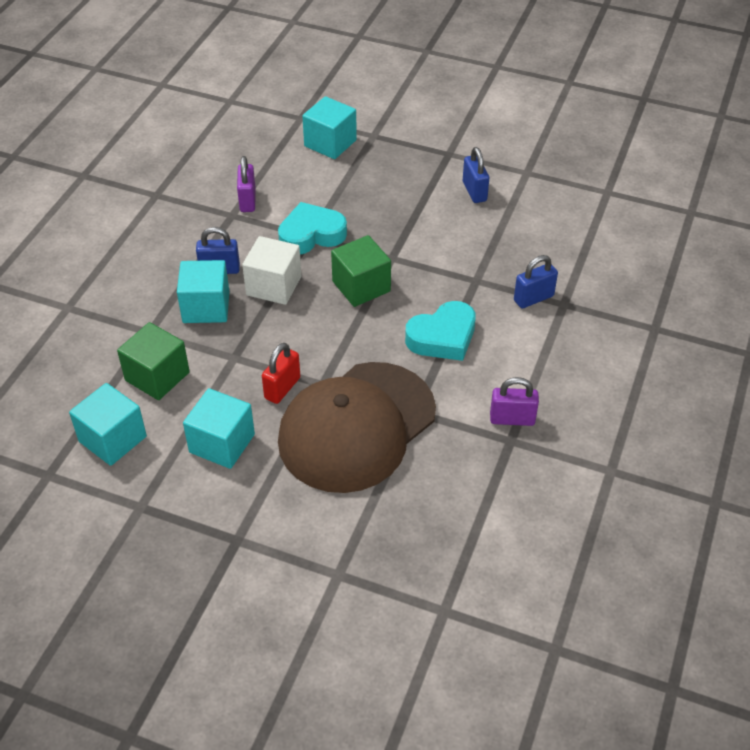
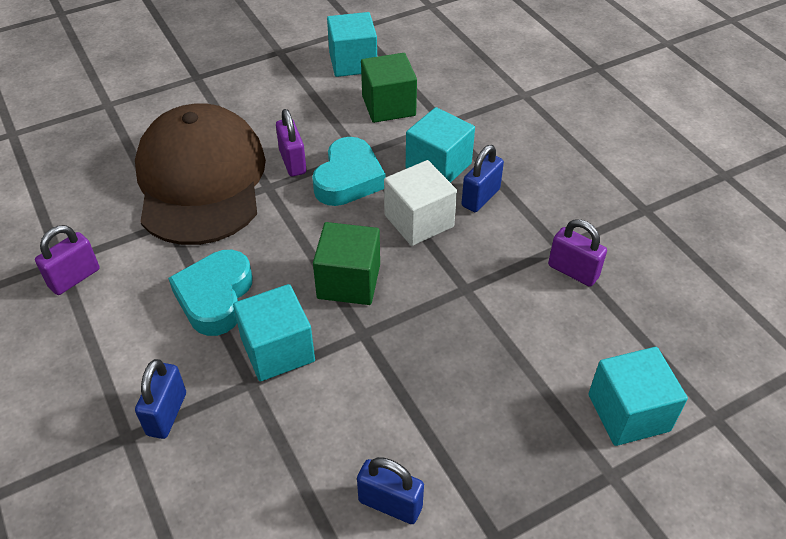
camera: 130 degrees right, 0 degrees up
(222, 443) = (282, 106): turquoise cube -> turquoise cube (277, 350)
(282, 388) = (293, 162): red padlock -> purple padlock
(311, 235) = (466, 290): turquoise heart -> turquoise heart (348, 179)

